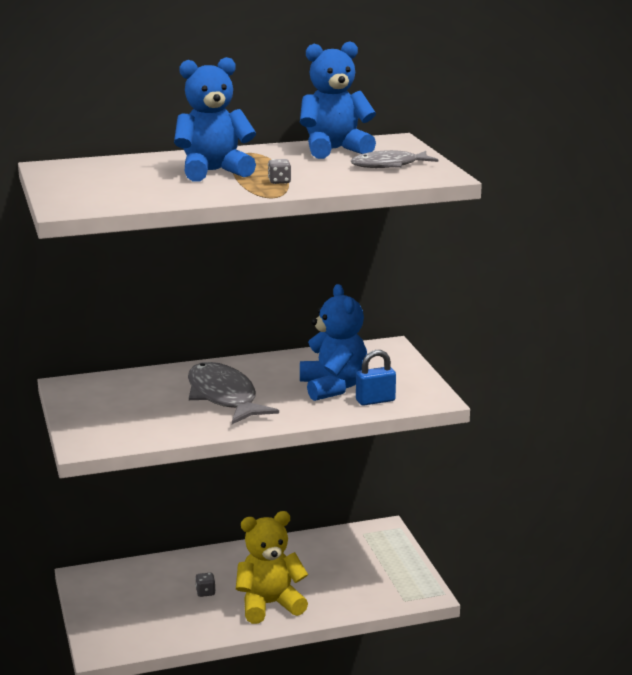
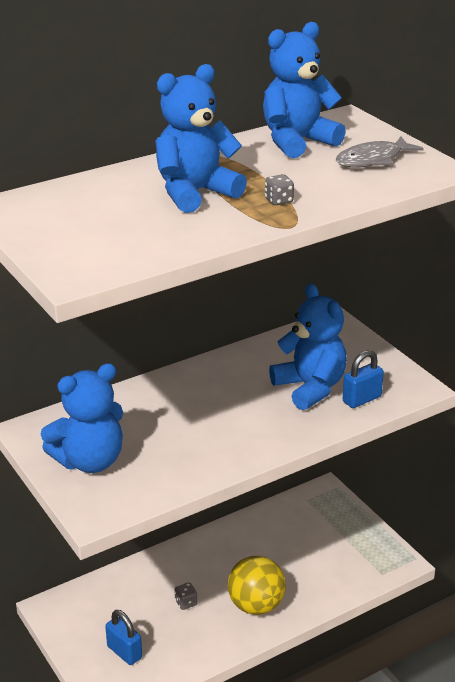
camera: 15 degrees left, 10 degrees up
(104, 411) = (90, 461): none -> blue teddy bear
(130, 619) = (124, 652): none -> blue padlock
(223, 397) = (206, 419): grey fish -> none
(269, 605) = (256, 605): yellow teddy bear -> yellow ball

